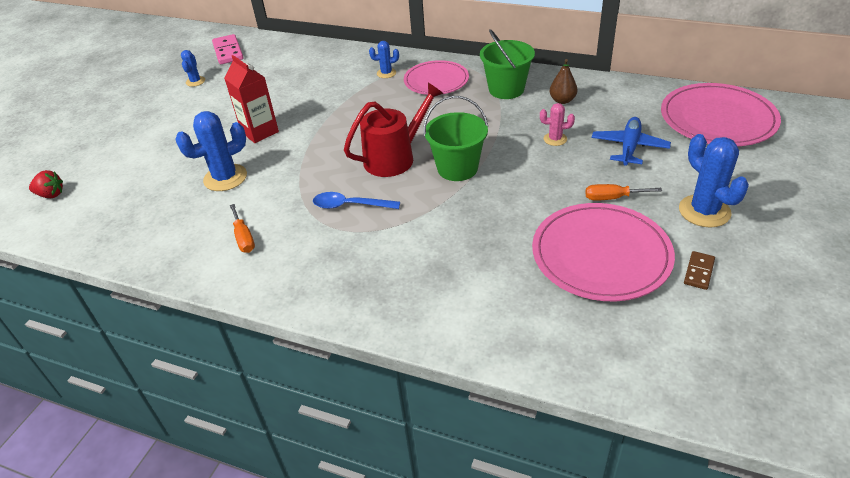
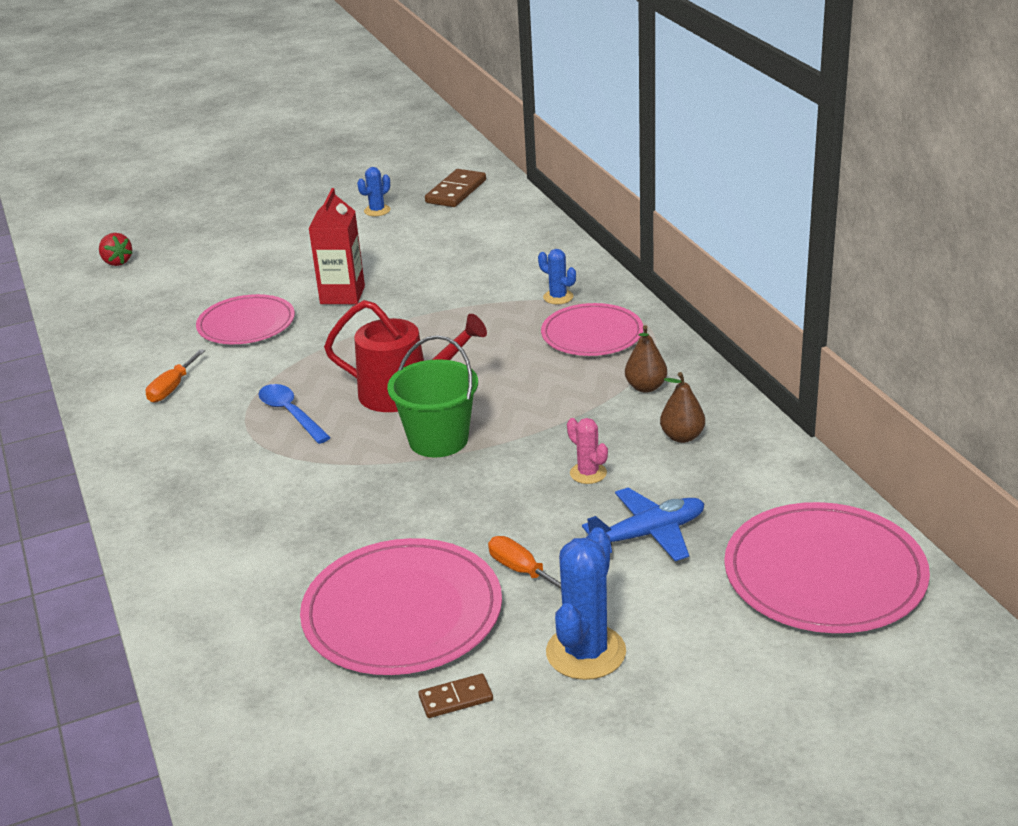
camera: 45 degrees right, 10 degrees down
(225, 178) = (246, 324): blue cactus -> pink plate
(228, 51) = (456, 191): pink domino -> brown domino
(506, 89) = (646, 387): green bucket -> brown pear

